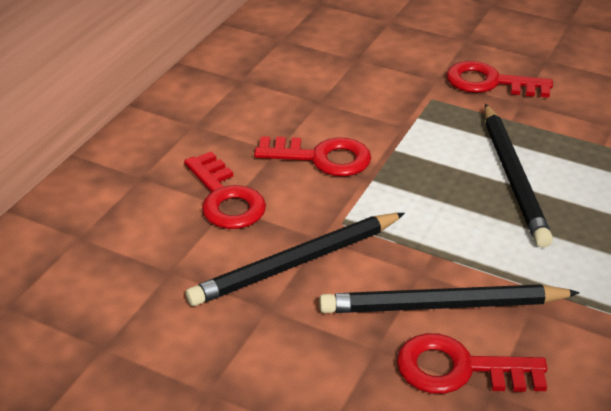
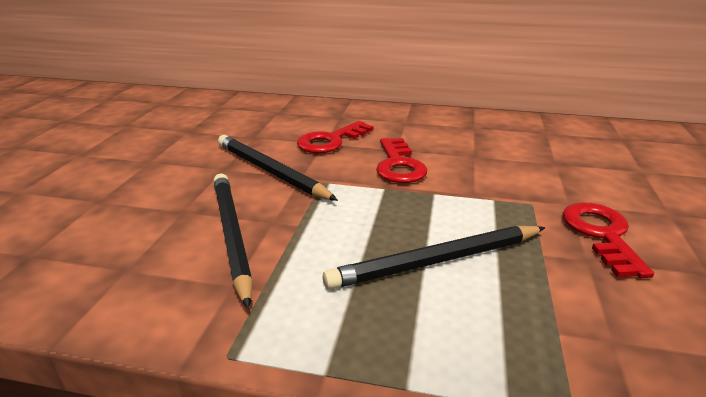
camera: 75 degrees right, 10 degrees down
(459, 369) = (155, 249): red key -> none

